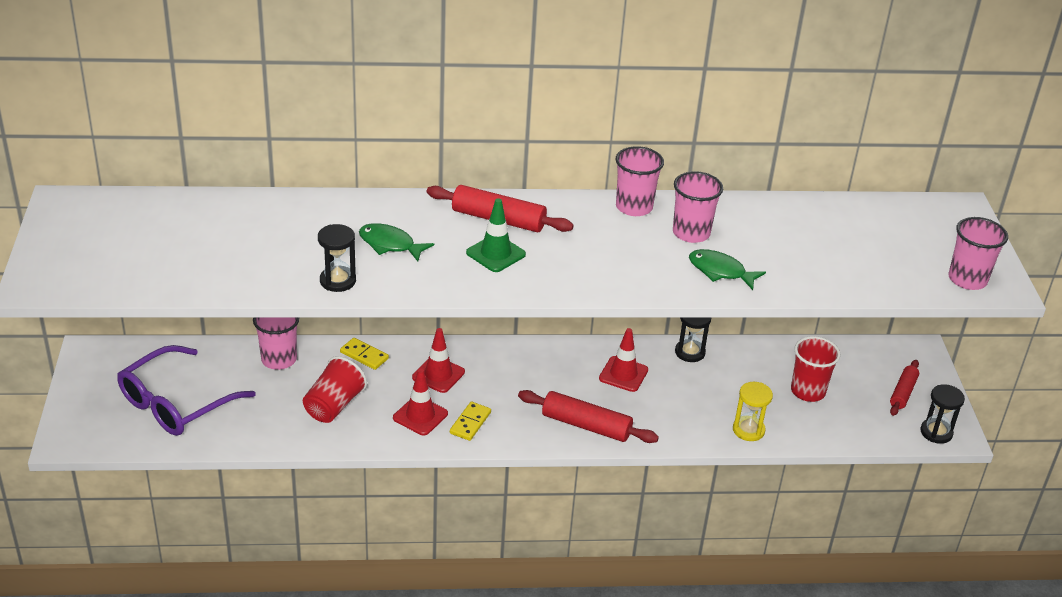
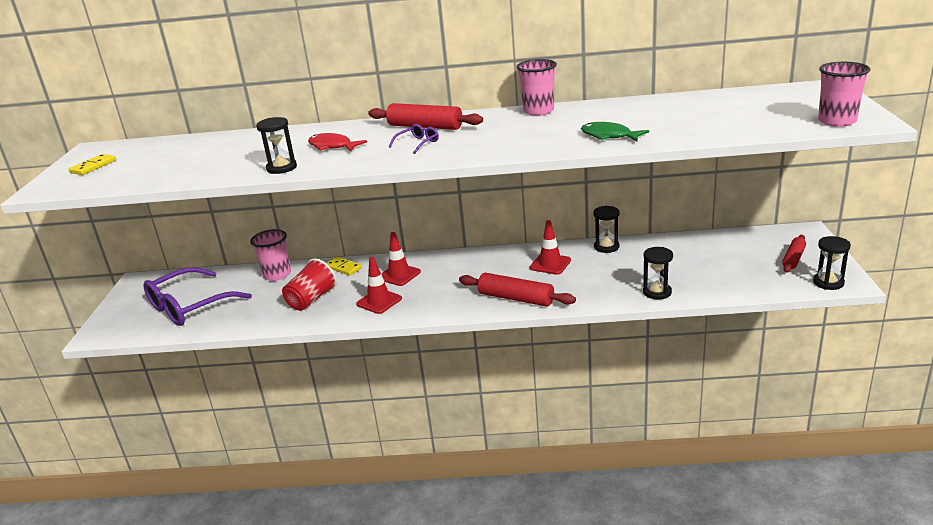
camera: 10 degrees right, 10 degrees down
(390, 244) = (332, 146): green fish -> red fish
(470, 423) = (419, 303): yellow domino -> yellow domino (93, 166)
(495, 254) = (417, 143): green traffic cone -> purple glasses
(691, 233) = (585, 119): pink cup -> none
(748, 430) = (657, 292): yellow hourglass -> black hourglass
(808, 391) = (708, 264): red cup -> none

